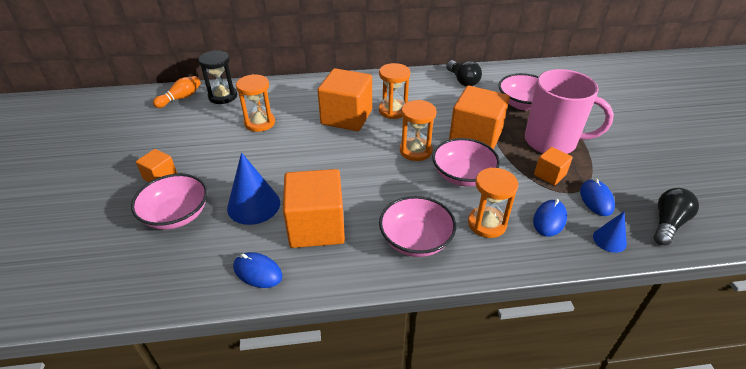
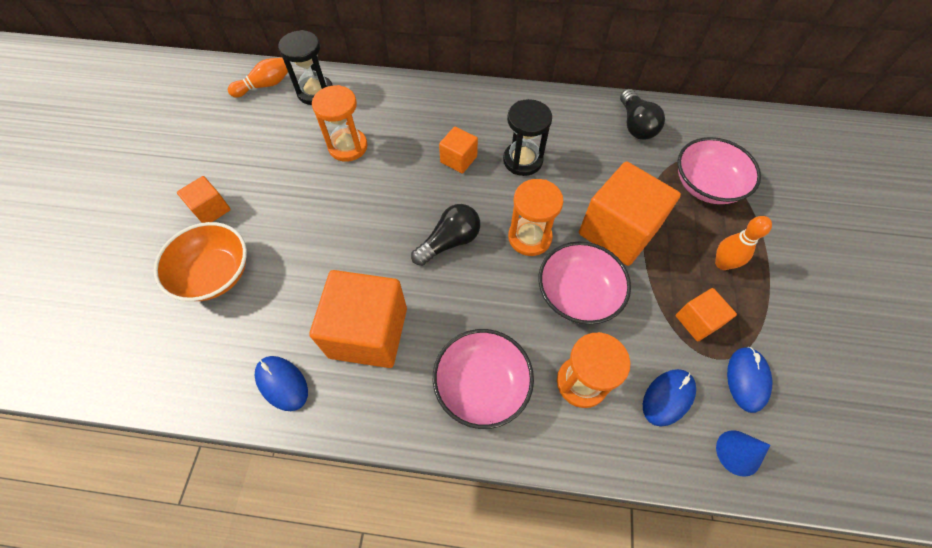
camera: 15 degrees right, 20 degrees up
(176, 215) = (215, 274): pink bowl -> orange bowl
(253, 205) = (305, 280): blue cone -> none
(346, 117) = (458, 159): orange cube -> orange cube, size x0.50
(393, 110) = (522, 160): orange hourglass -> black hourglass
(551, 142) = (722, 263): pink mug -> orange bowling pin
(667, 224) = (834, 448): black light bulb -> black light bulb (449, 242)

